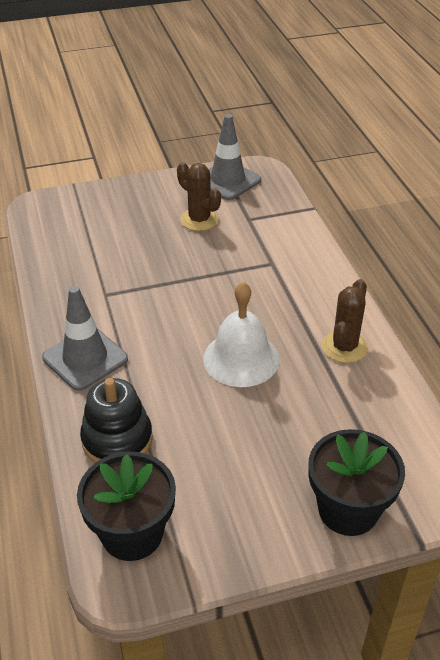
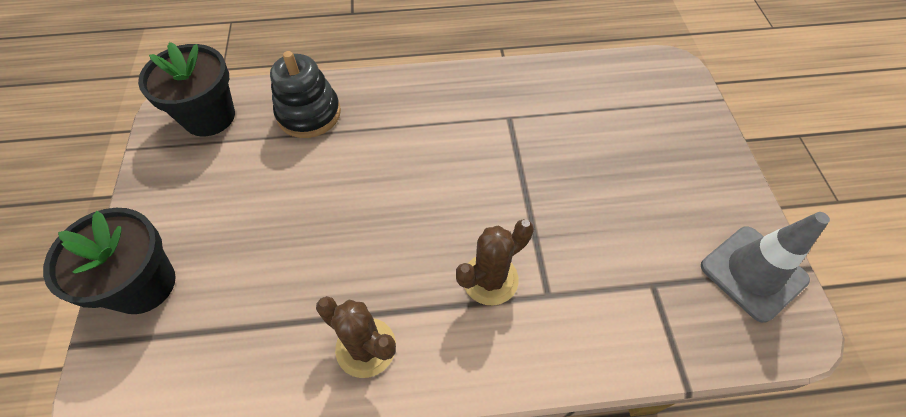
camera: 100 degrees right, 15 degrees up
(85, 358) = (416, 97): grey traffic cone -> none
(199, 220) = (648, 222): brown cactus -> brown cactus (490, 279)
(241, 359) = (379, 226): white bell -> none

